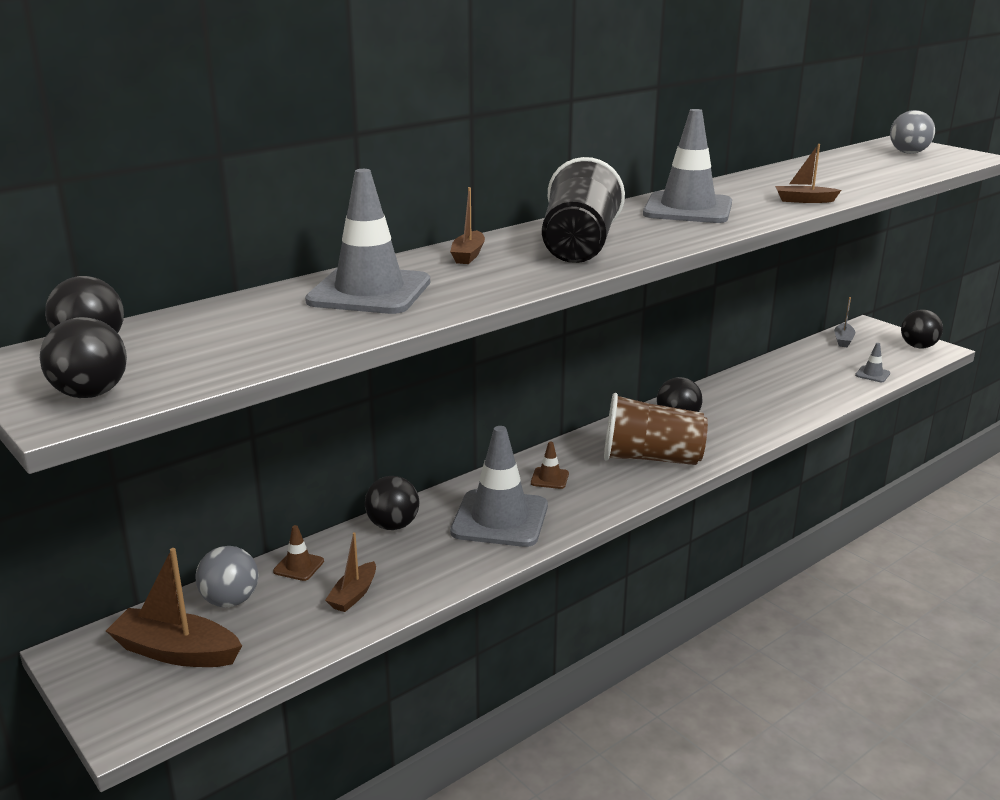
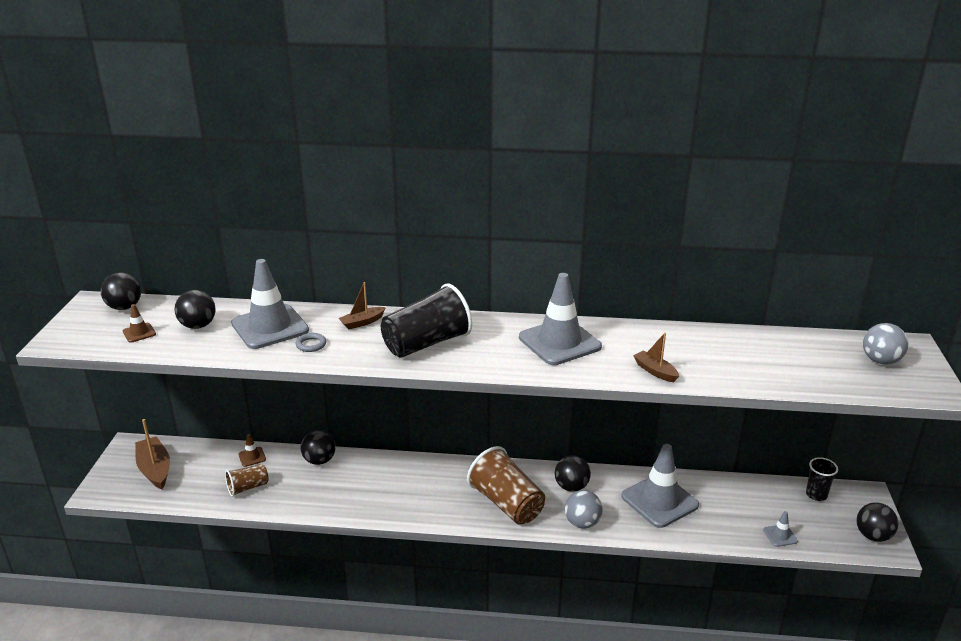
camera: 45 degrees right, 5 degrees up
(90, 394) = (77, 336): black ball -> black ball (198, 326)
(230, 601) = (205, 457): grey ball -> grey ball (582, 523)
(353, 595) = (247, 487): brown boat -> brown cup
(461, 286) = (311, 345): none -> grey ring
(500, 519) = (368, 489): grey traffic cone -> grey traffic cone (659, 501)
(549, 478) = (432, 480): brown traffic cone -> brown traffic cone (139, 333)
(843, 340) = (816, 494): grey boat -> black cup

